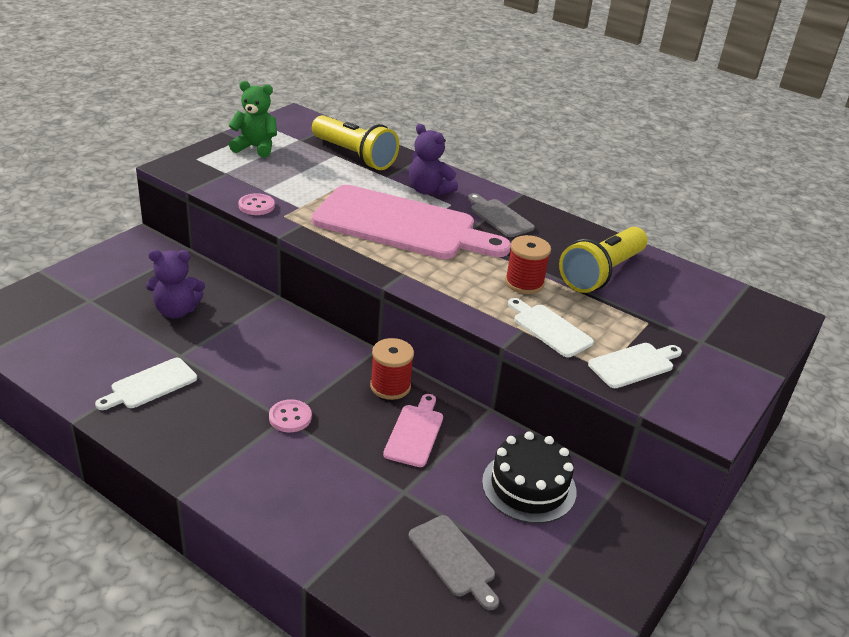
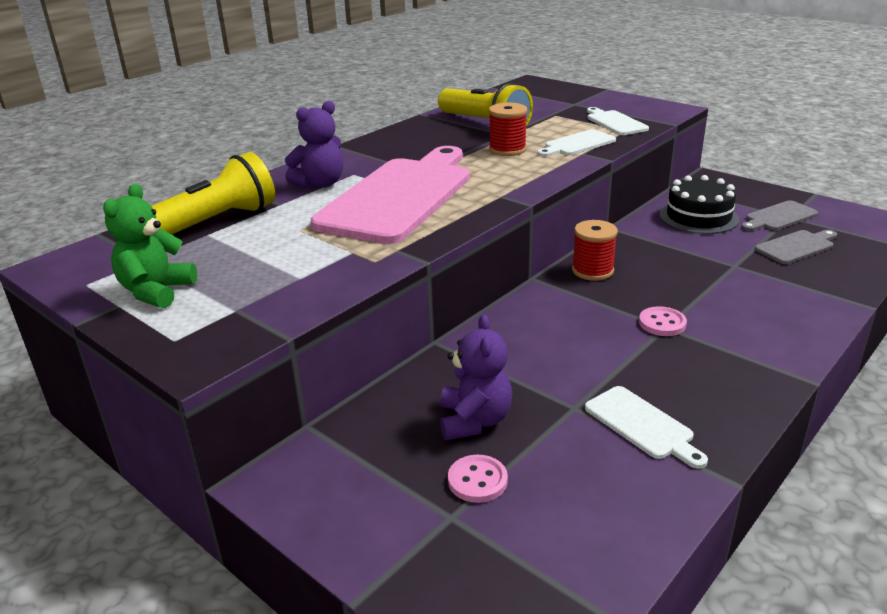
camera: 80 degrees left, 5 degrees down
(256, 206) = (345, 280): pink button -> pink button (477, 480)
(415, 433) = (656, 260): pink cutting board -> none
(499, 217) = (383, 155): grey cutting board -> grey cutting board (779, 217)

